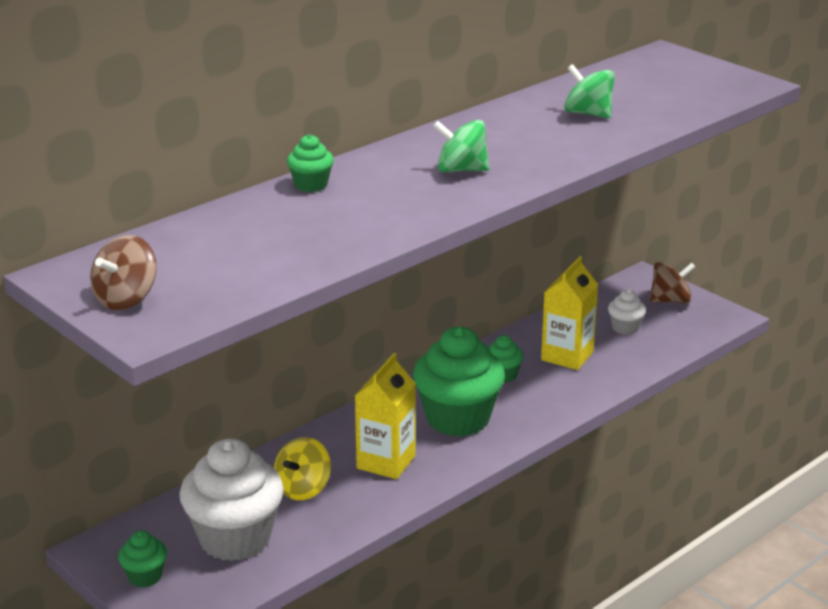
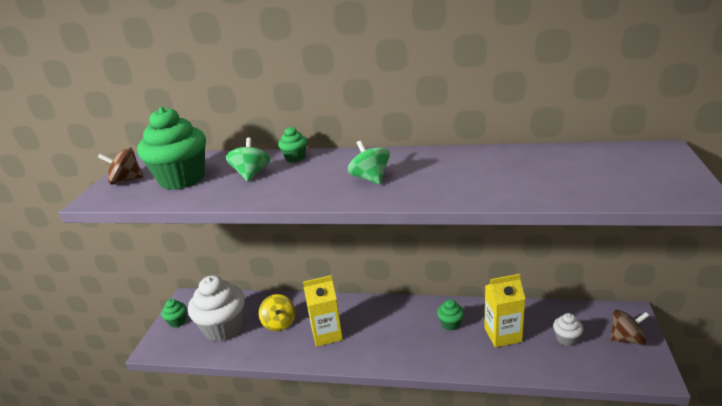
camera: 55 degrees right, 0 degrees up
(303, 489) = (279, 323): yellow spinning top -> yellow spinning top turned 105 degrees counterclockwise
(458, 419) = (391, 334): green cupcake -> green cupcake (182, 179)
(588, 114) = (516, 172): green spinning top -> green spinning top (251, 174)
(670, 301) = (627, 339): brown spinning top -> brown spinning top turned 45 degrees counterclockwise

